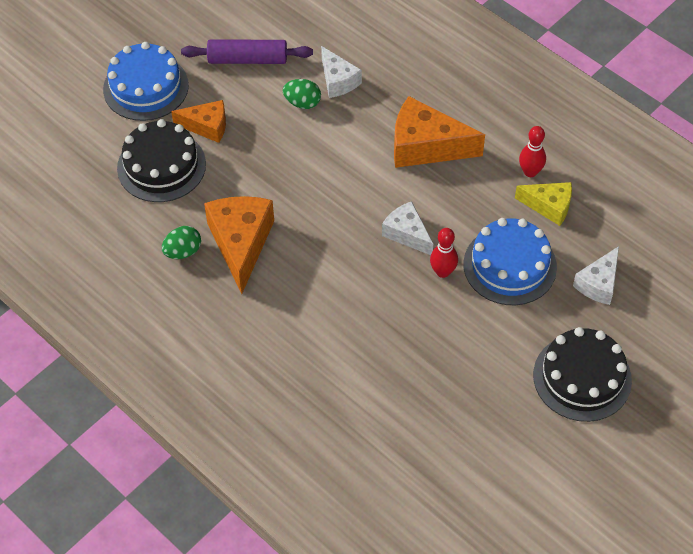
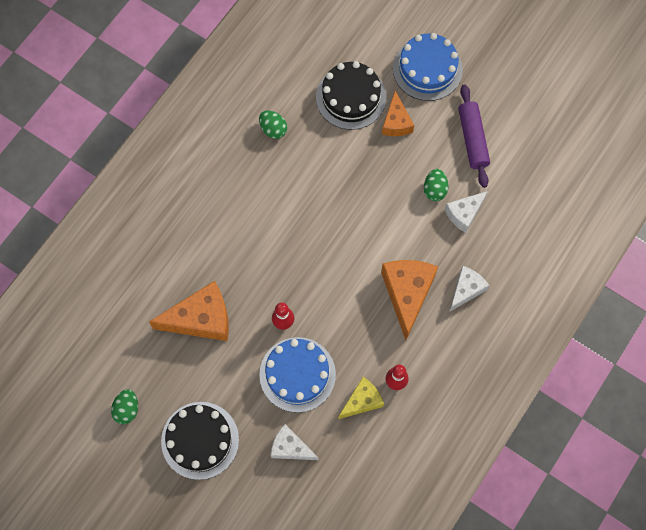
camera: 80 degrees right, 15 degrees up
(241, 243) = (287, 168): orange cheese -> orange cheese (201, 319)
(407, 234) = (316, 290): white cheese -> white cheese (466, 290)
(534, 456) = (127, 409): none -> green egg
(549, 206) = (362, 401): yellow cheese -> yellow cheese turned 135 degrees counterclockwise

